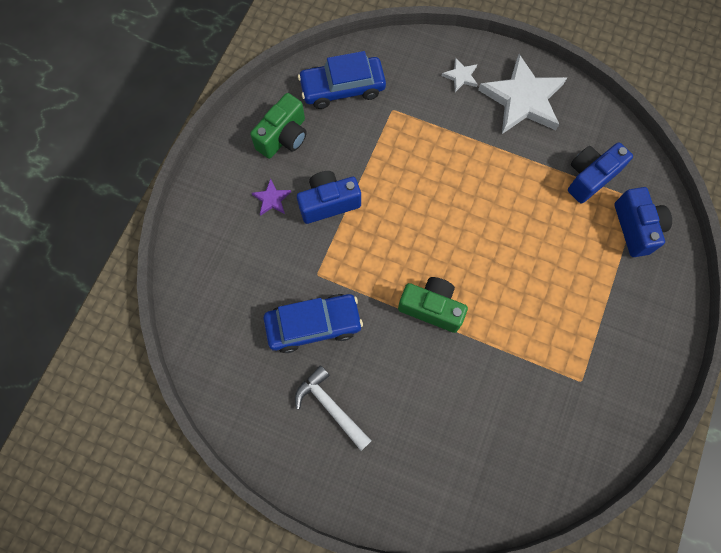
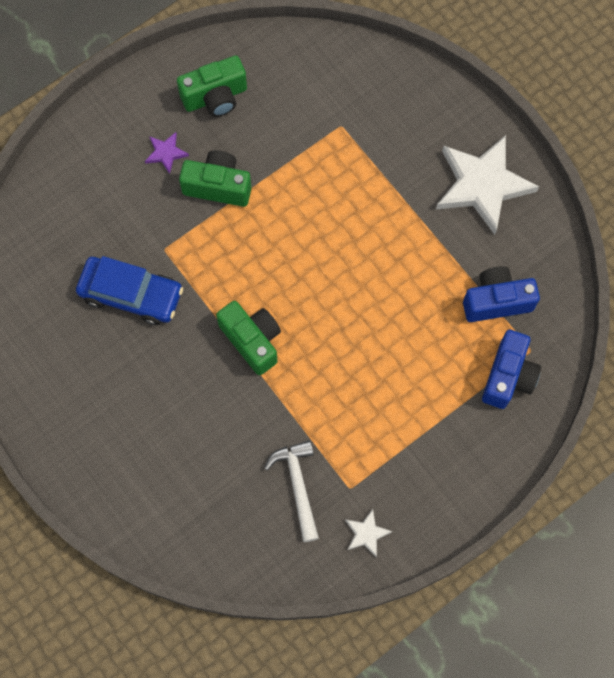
camera: 30 degrees right, 0 degrees up
(328, 203) = (218, 186): blue camera -> green camera
(331, 407) = (100, 377): white hammer -> white hammer (297, 486)
(342, 88) = (304, 77): blue car -> none
(460, 76) = (433, 127): white star -> white star (366, 533)

